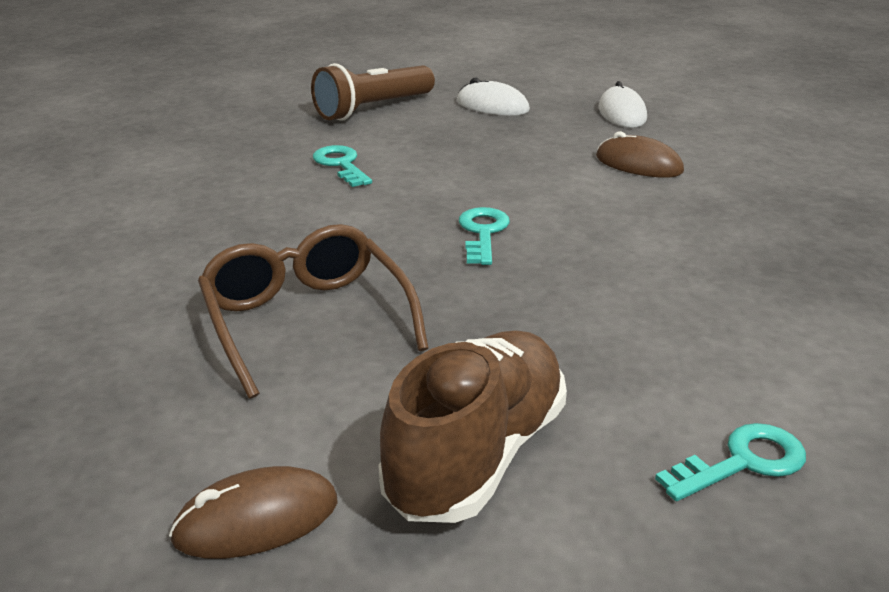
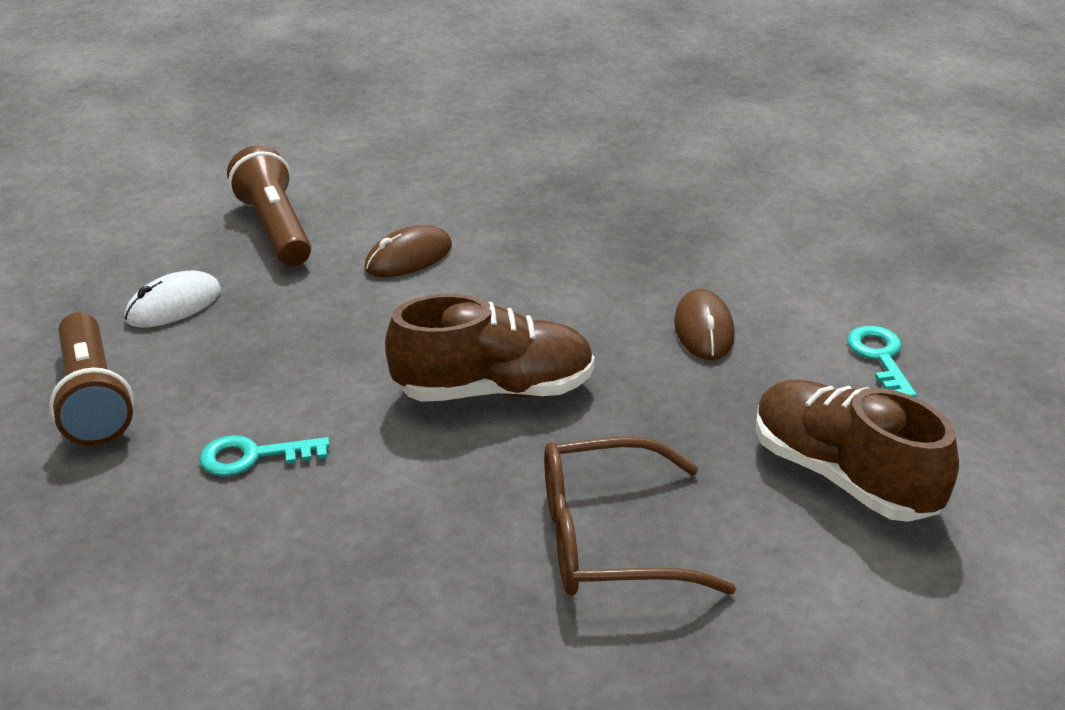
camera: 70 degrees left, 5 degrees up
(256, 520) = (893, 610): brown mouse -> brown mouse (704, 329)
(483, 233) = (494, 390): turquoise key -> brown shoe
(622, 113) = (276, 228): white mouse -> brown flashlight

